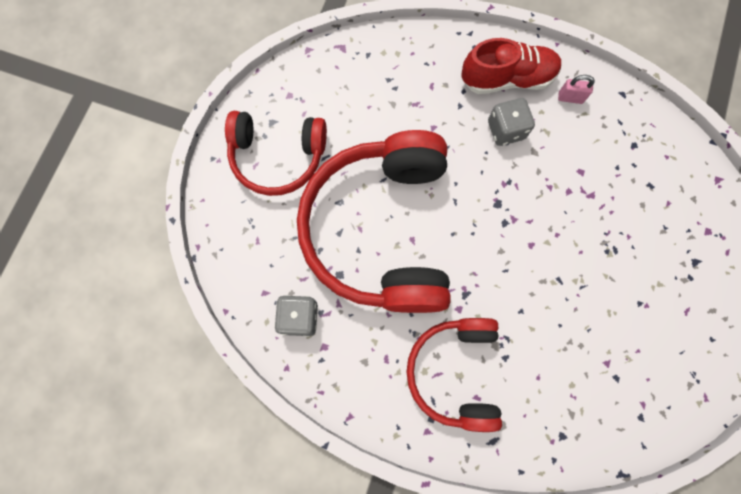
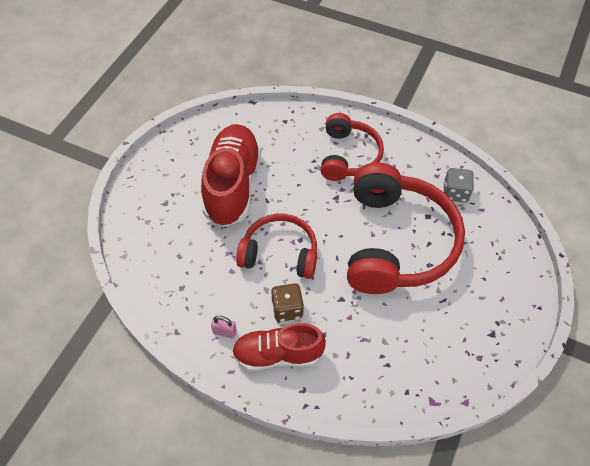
camera: 175 degrees left, 20 degrees down
(278, 157) = (483, 303): red headphones -> red headphones (280, 253)
(506, 130) = (287, 309): grey dice -> brown dice
(613, 301) = (232, 185): none -> red shoe

